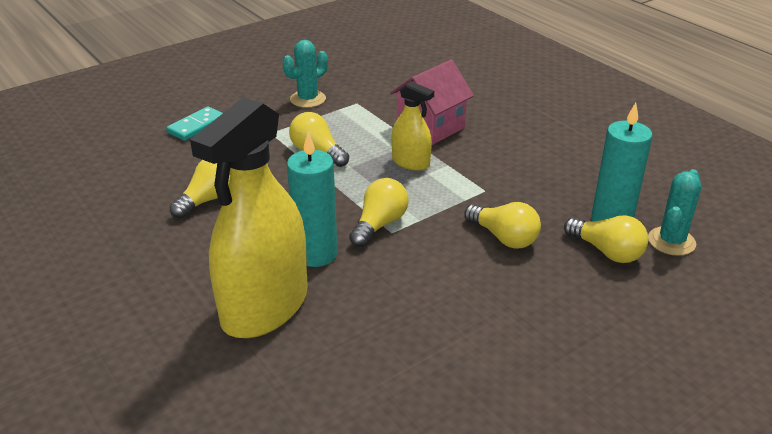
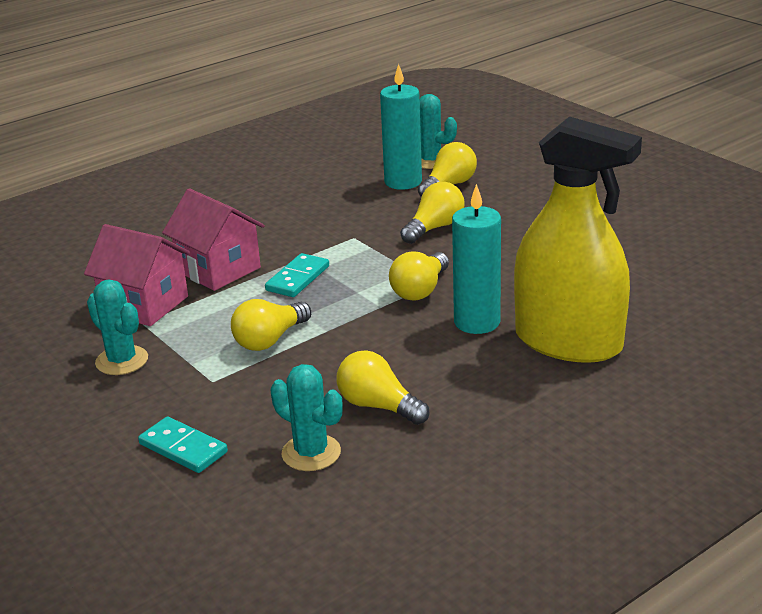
camera: 90 degrees left, 5 degrees down
(167, 172) = (311, 453): none -> turquoise cactus
(379, 224) = (420, 290): yellow light bulb -> yellow light bulb turned 90 degrees counterclockwise
(381, 102) = (144, 304): none -> pink house
(411, 162) = (297, 278): yellow spray bottle -> turquoise domino

